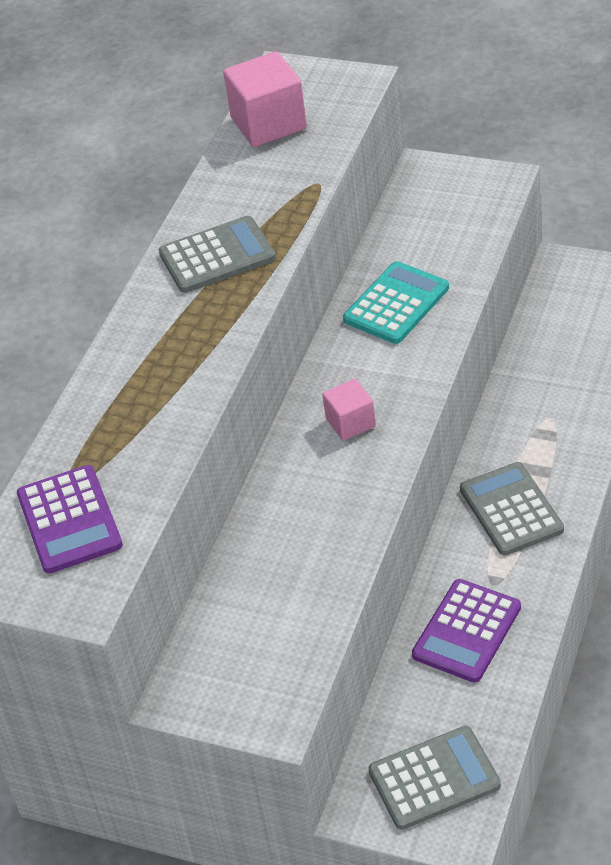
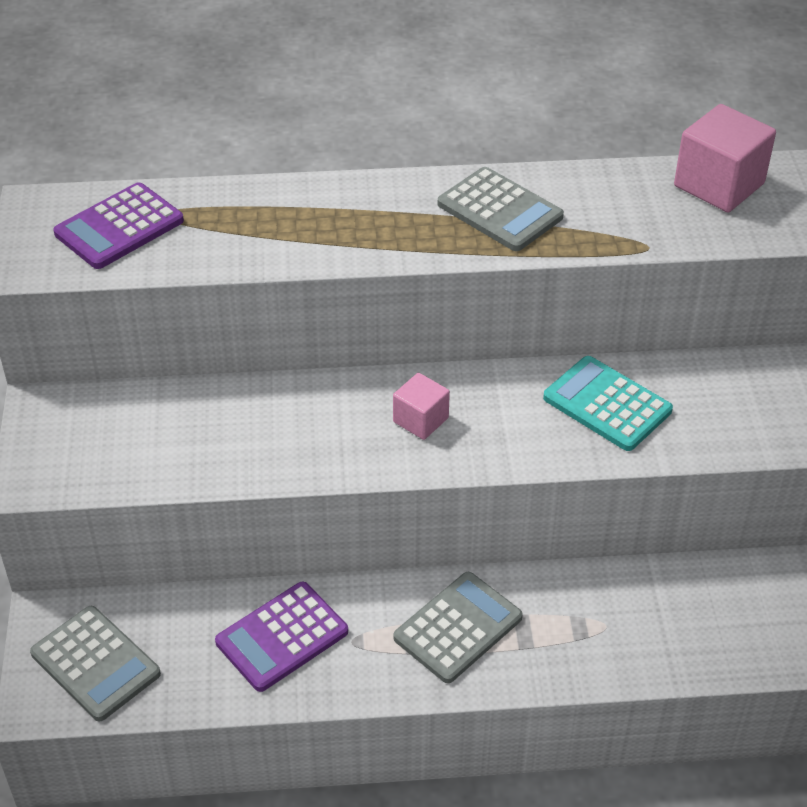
camera: 60 degrees right, 0 degrees up
(396, 304) = (607, 404): turquoise calculator -> turquoise calculator turned 150 degrees counterclockwise
(467, 631) = (282, 637): purple calculator -> purple calculator turned 45 degrees counterclockwise

